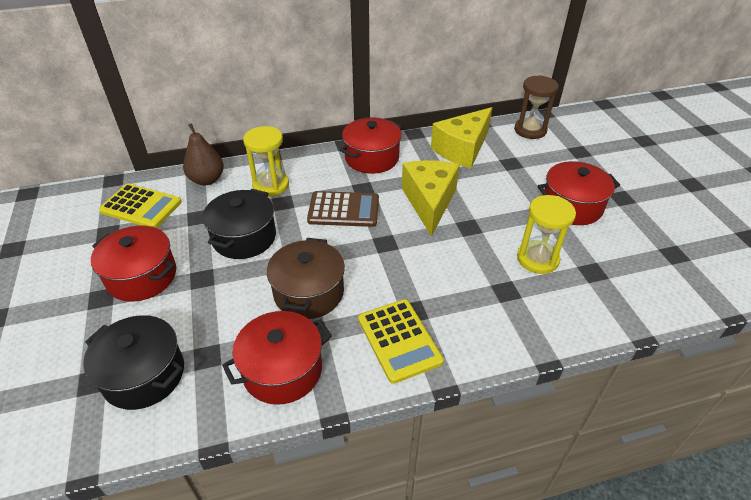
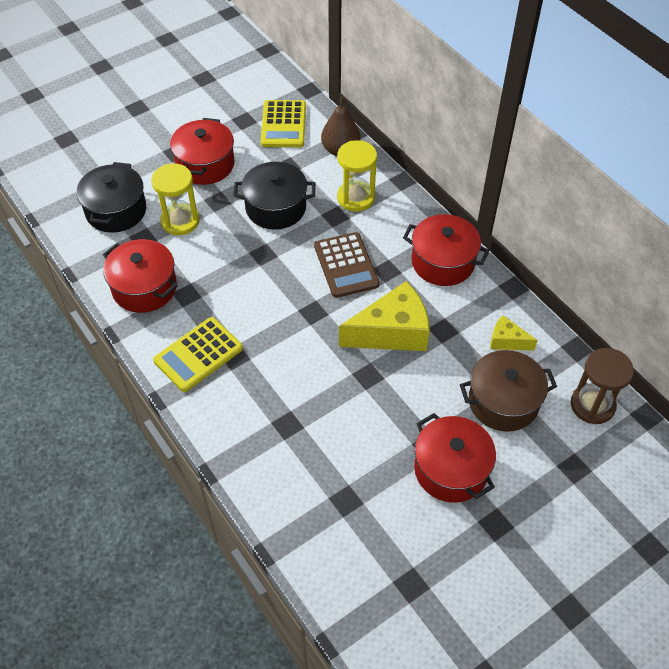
camera: 70 degrees right, 10 degrees up
(309, 292) = (228, 276): brown pot -> brown pot (503, 402)
(462, 149) = (507, 341): yellow cheese -> yellow cheese, size x0.50
(537, 259) = (344, 446): yellow hourglass -> yellow hourglass (180, 221)

